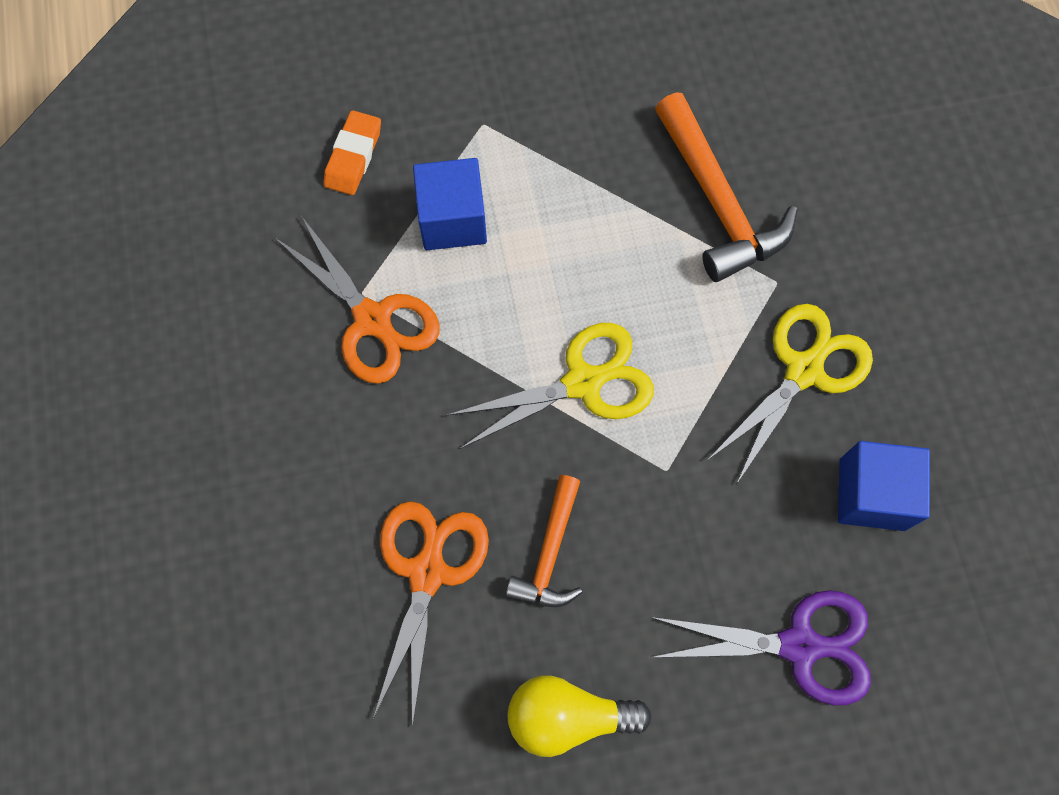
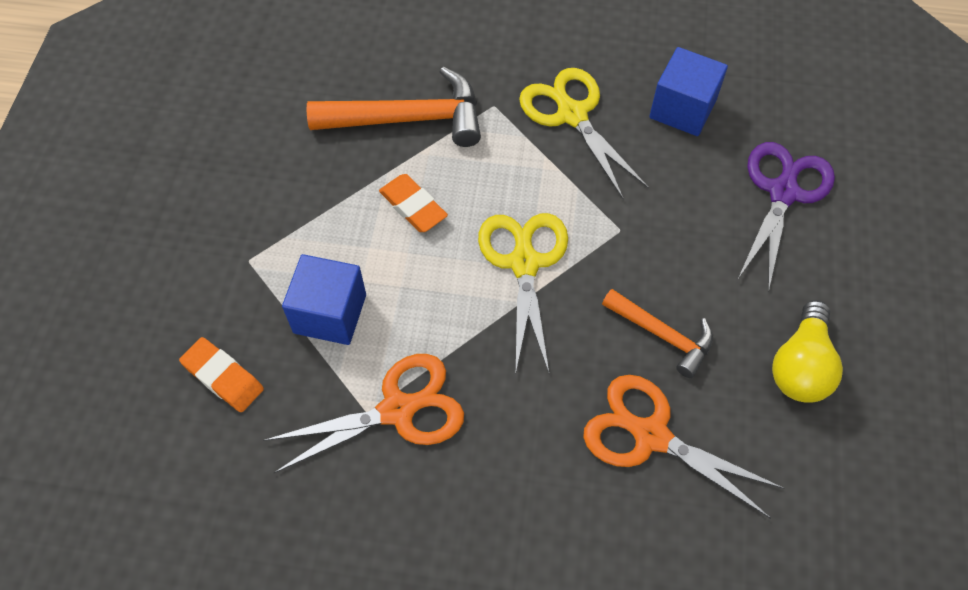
camera: 70 degrees left, 10 degrees down
(607, 248) = (413, 206): none -> orange eraser

